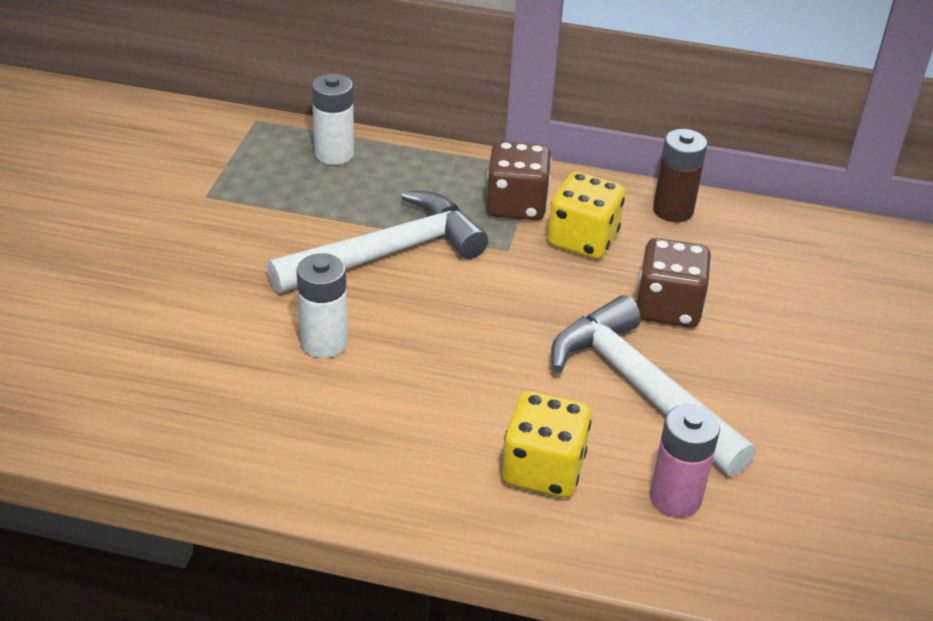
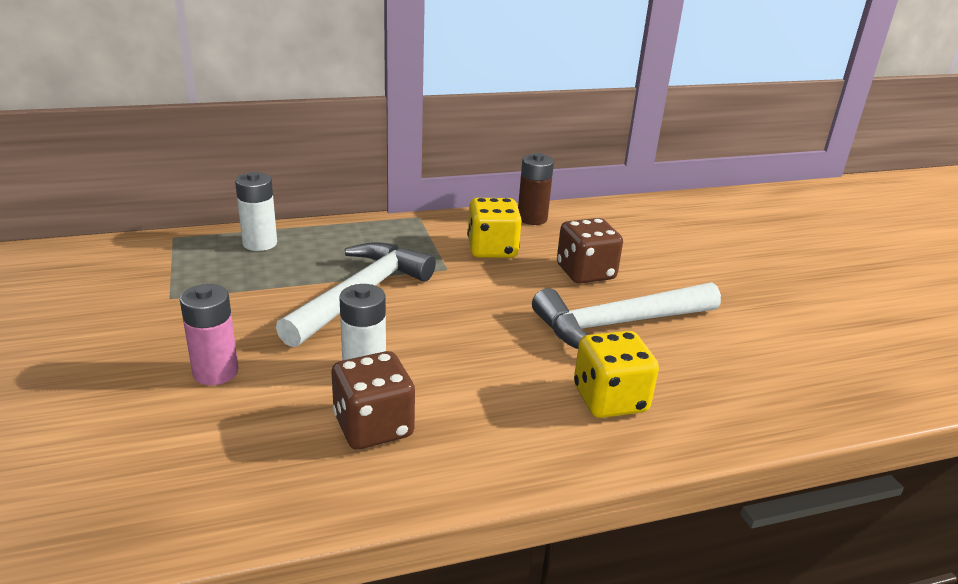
camera: 30 degrees left, 10 degrees down
(516, 205) = (427, 241): brown dice -> brown dice (373, 426)
(640, 388) = (618, 324): white hammer -> white hammer turned 45 degrees counterclockwise
(675, 497) = (709, 384): pink battery -> pink battery (215, 372)

